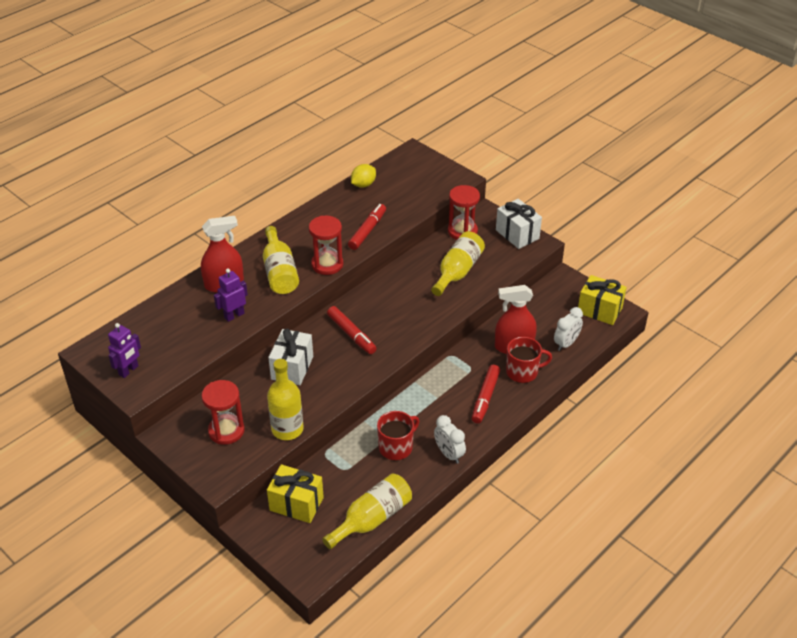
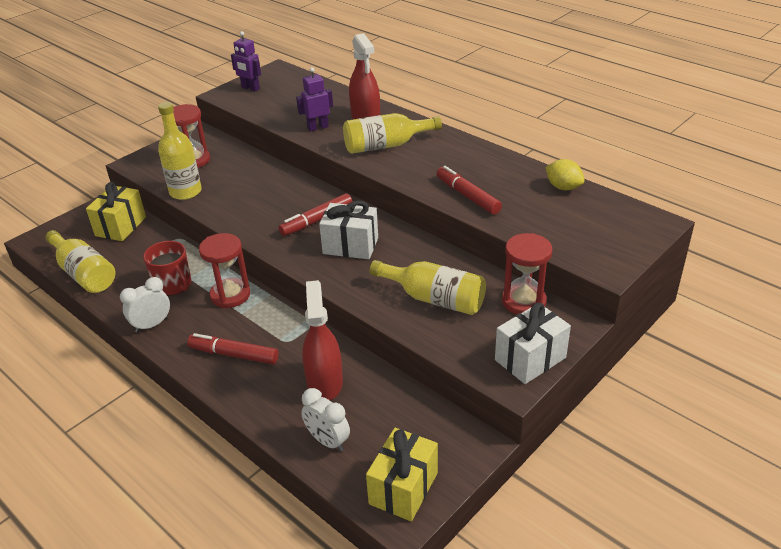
camera: 90 degrees right, 5 degrees down
(234, 315) = (318, 127): purple robot -> purple robot turned 75 degrees counterclockwise
(292, 368) = (269, 187): white gift -> white gift (350, 246)
(327, 264) = (400, 173): red hourglass -> red hourglass (230, 295)
(367, 231) = (467, 196): red marker -> red marker turned 150 degrees counterclockwise
(523, 372) = (275, 391): red mug -> none

